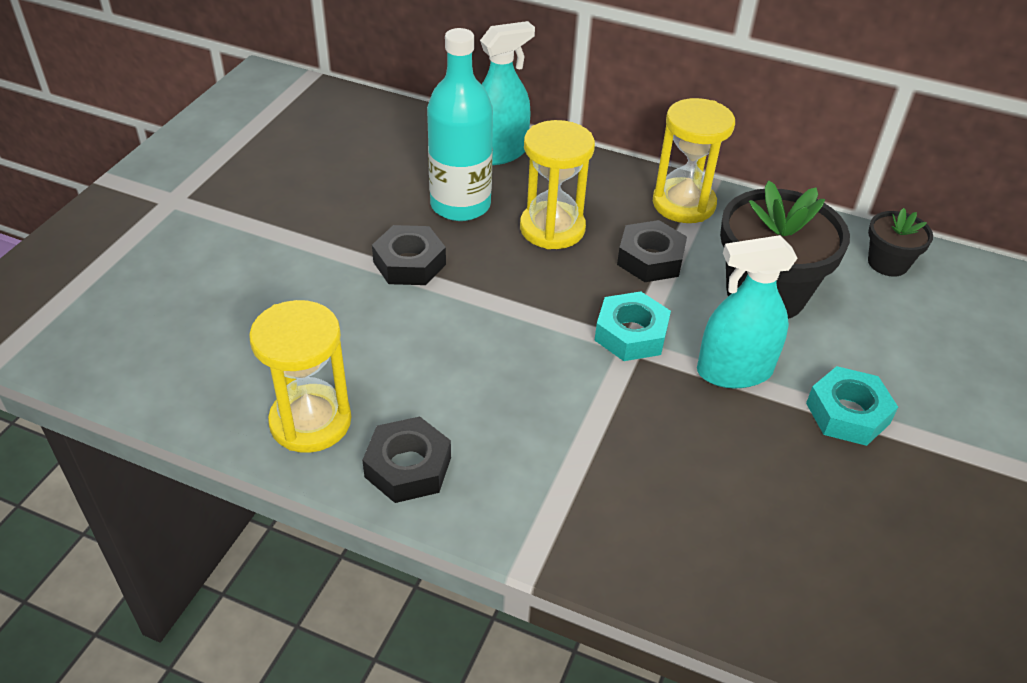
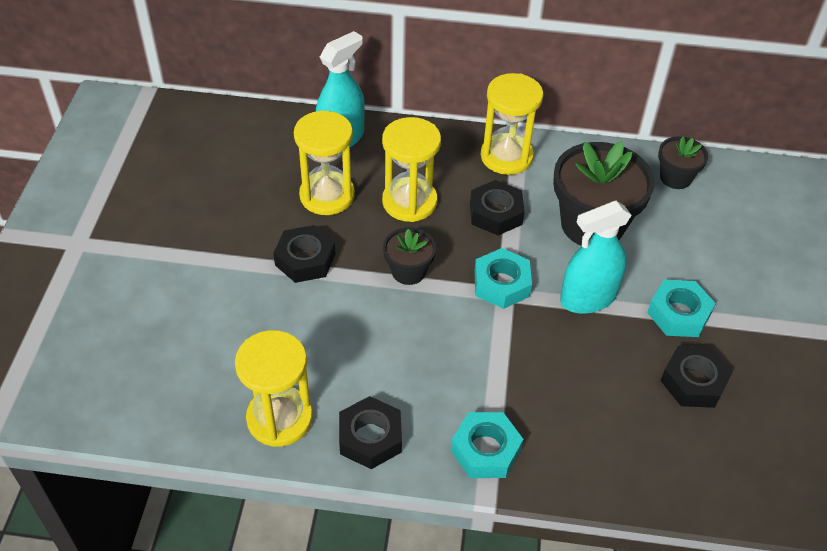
camera: 15 degrees left, 5 degrees up
(460, 205) = (327, 195): turquoise bottle -> yellow hourglass
(524, 298) = (408, 271): none -> black flower pot
(544, 515) = (485, 450): none -> turquoise nut
(844, 497) = (693, 382): none -> black nut

